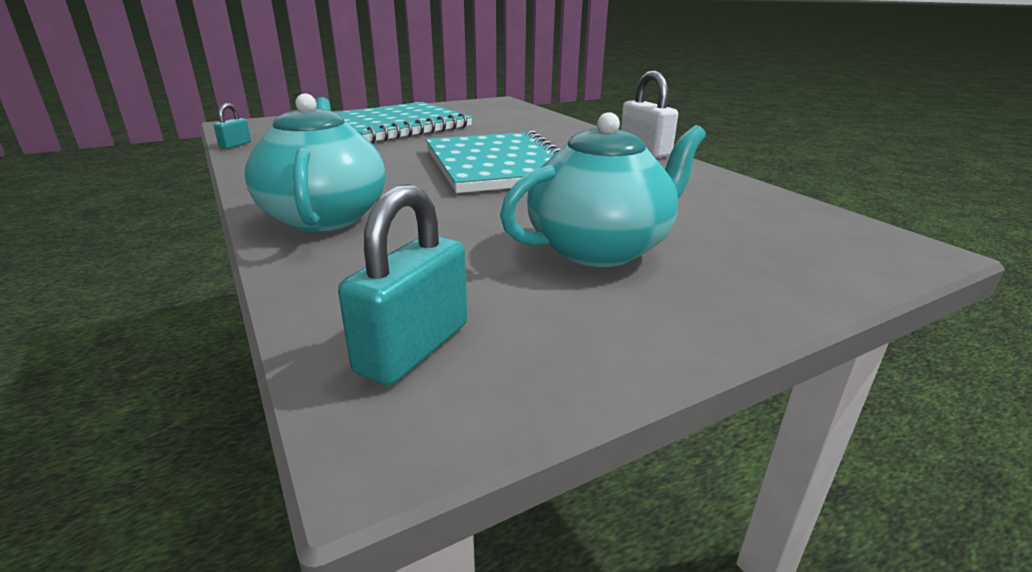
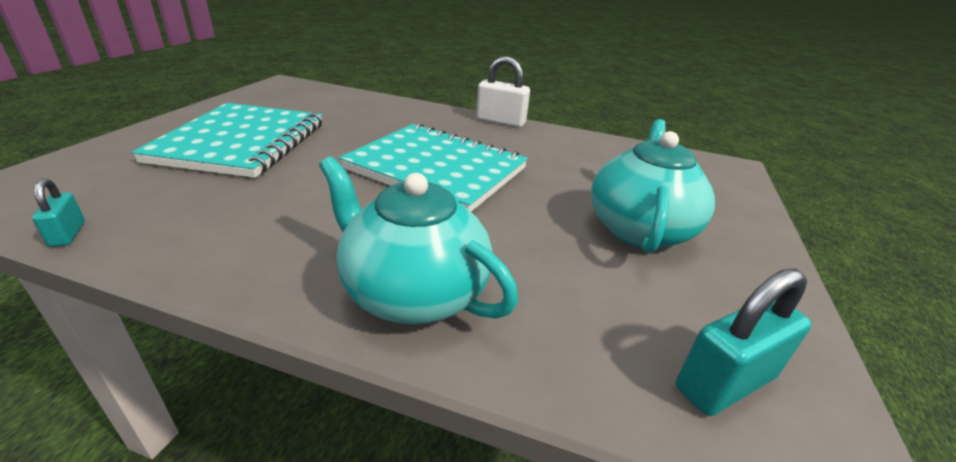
camera: 45 degrees left, 5 degrees up
(413, 348) = (724, 382): turquoise padlock -> turquoise padlock turned 75 degrees clockwise

